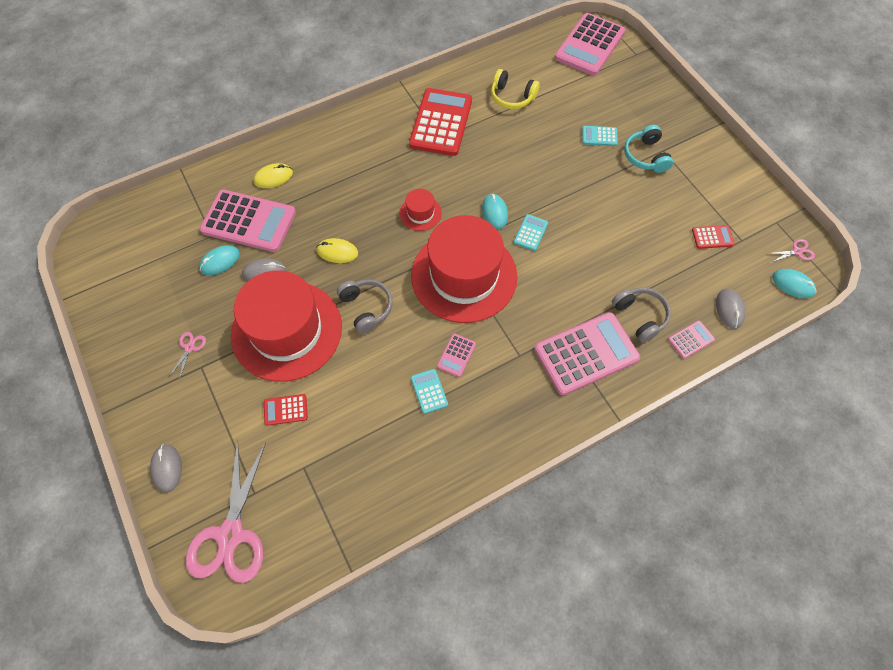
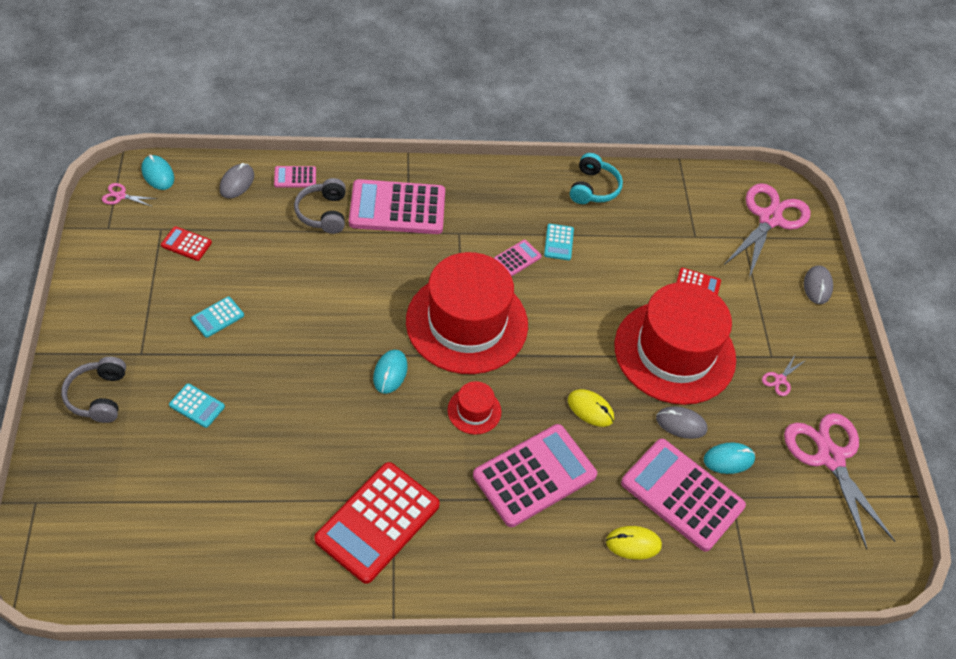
camera: 160 degrees left, 10 degrees down
(138, 298) = (830, 457): none -> pink scissors
(366, 308) = (584, 337): grey headphones -> grey headphones (99, 396)
(512, 97) = (258, 516): yellow headphones -> none
(530, 233) = (367, 333): turquoise calculator -> turquoise calculator (217, 317)
(589, 45) = (82, 550): pink calculator -> pink calculator (534, 475)
(646, 156) = (167, 356): turquoise headphones -> turquoise headphones (593, 188)

